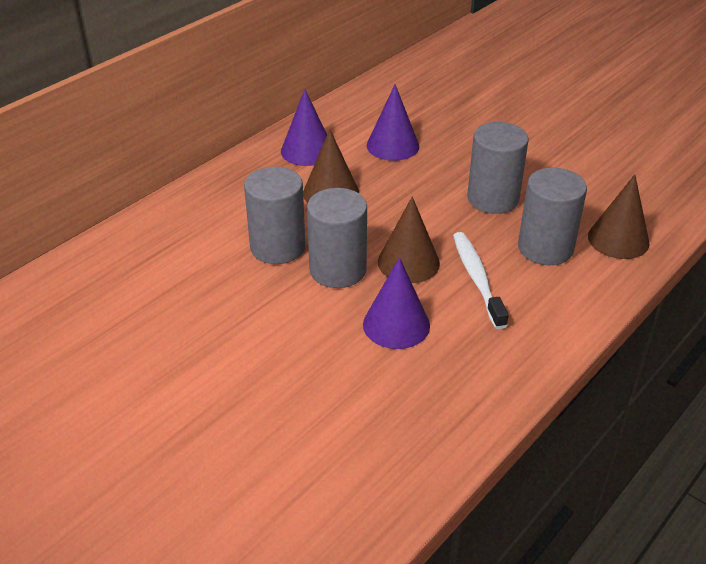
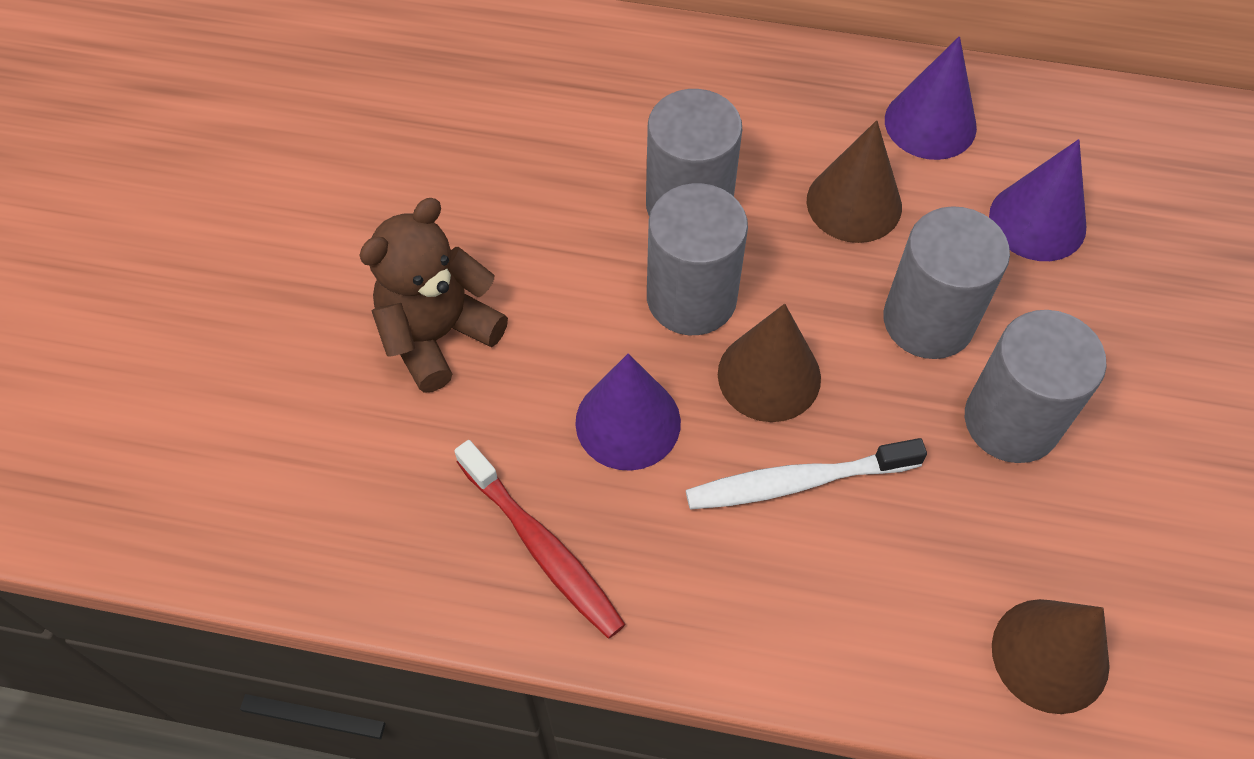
camera: 60 degrees right, 20 degrees up
(272, 382) = (438, 335): none -> brown teddy bear
(451, 390) = (542, 548): none -> red toothbrush
(477, 278) = (796, 482): white toothbrush -> white toothbrush turned 150 degrees counterclockwise
(545, 248) = (940, 549): grey cylinder -> grey cylinder (928, 320)

